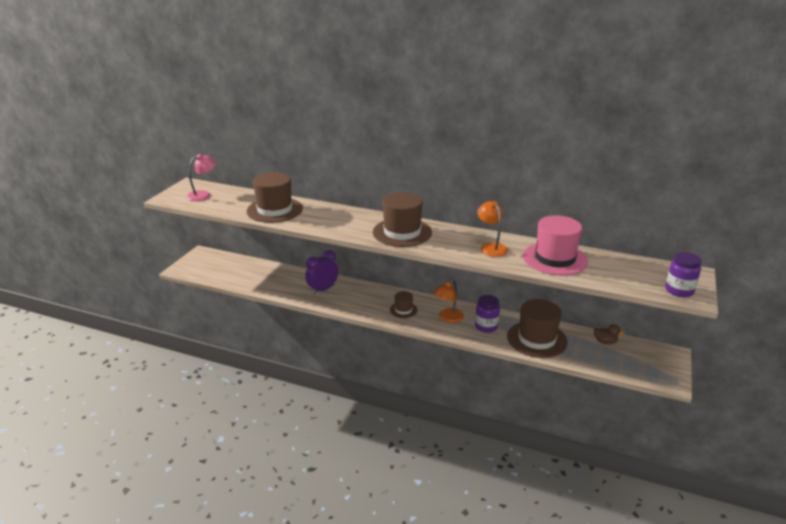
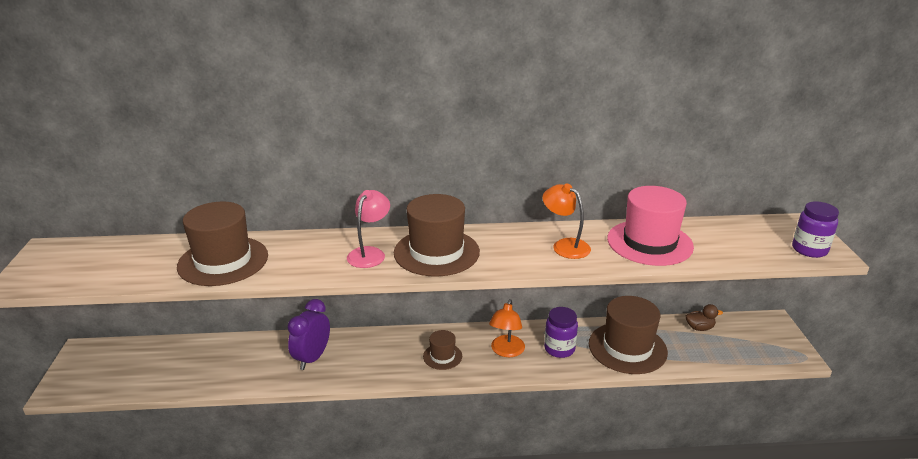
camera: 25 degrees left, 0 degrees up
(203, 195) = (82, 262): pink lamp -> pink lamp (370, 253)

